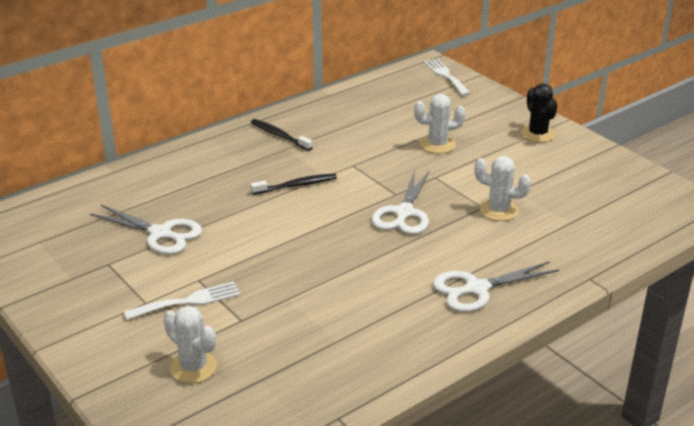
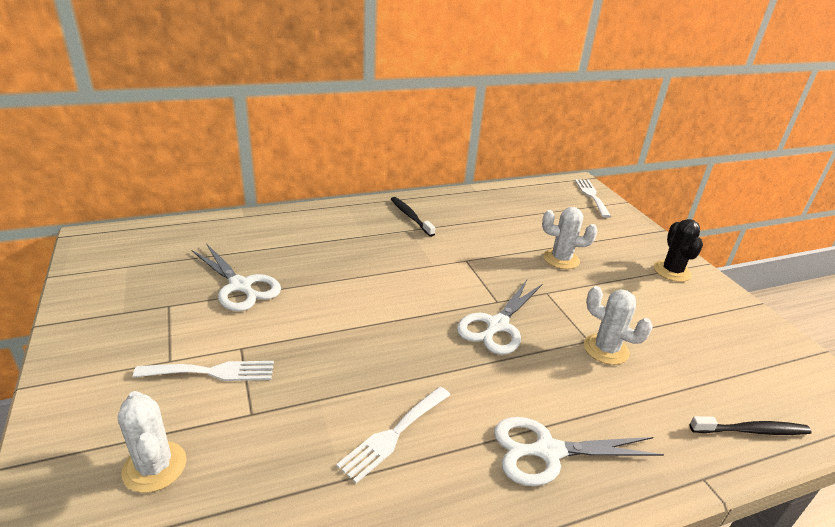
camera: 15 degrees right, 0 degrees up
(296, 185) = (400, 268): black toothbrush -> black toothbrush (751, 431)
(359, 306) = (393, 435): none -> white fork

